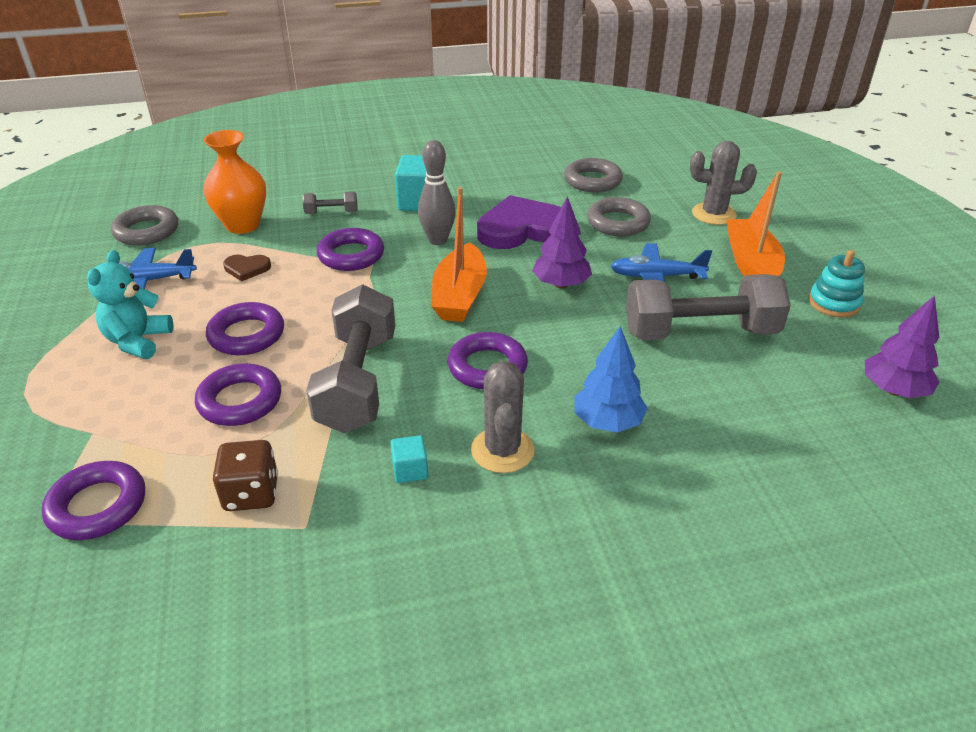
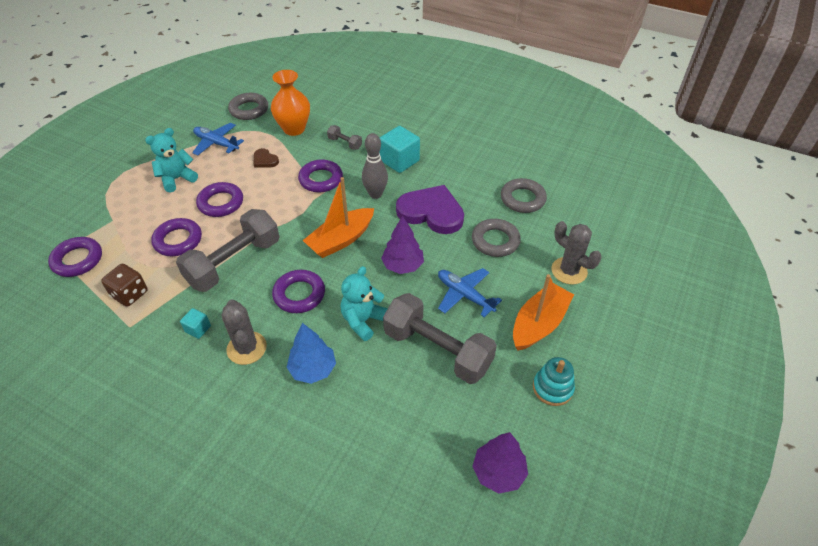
camera: 40 degrees right, 10 degrees up
(502, 450) = (246, 348): grey cactus -> grey cactus turned 60 degrees counterclockwise
(593, 350) = (363, 321): none -> turquoise teddy bear

